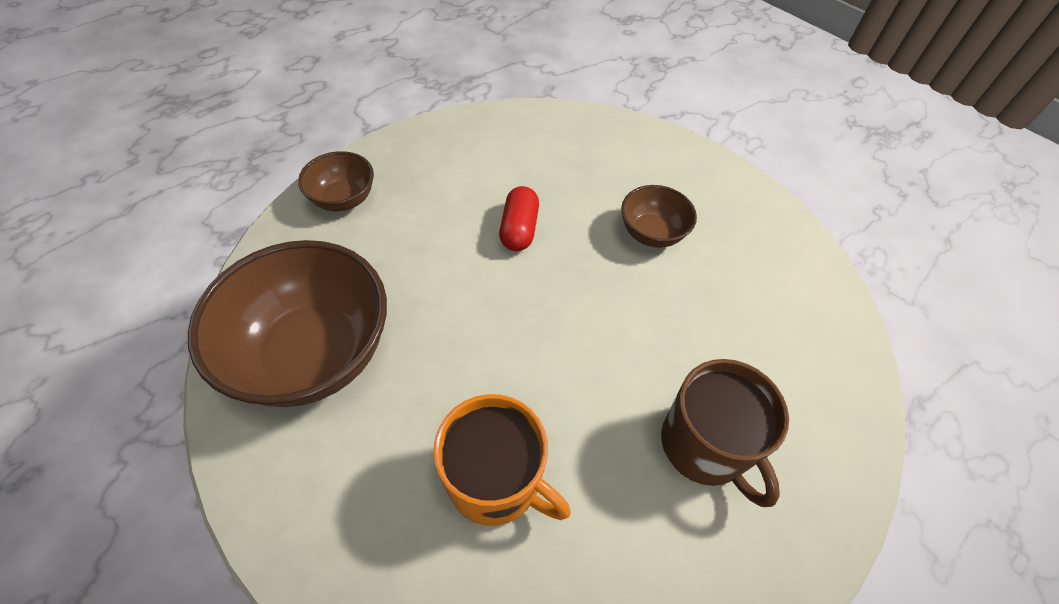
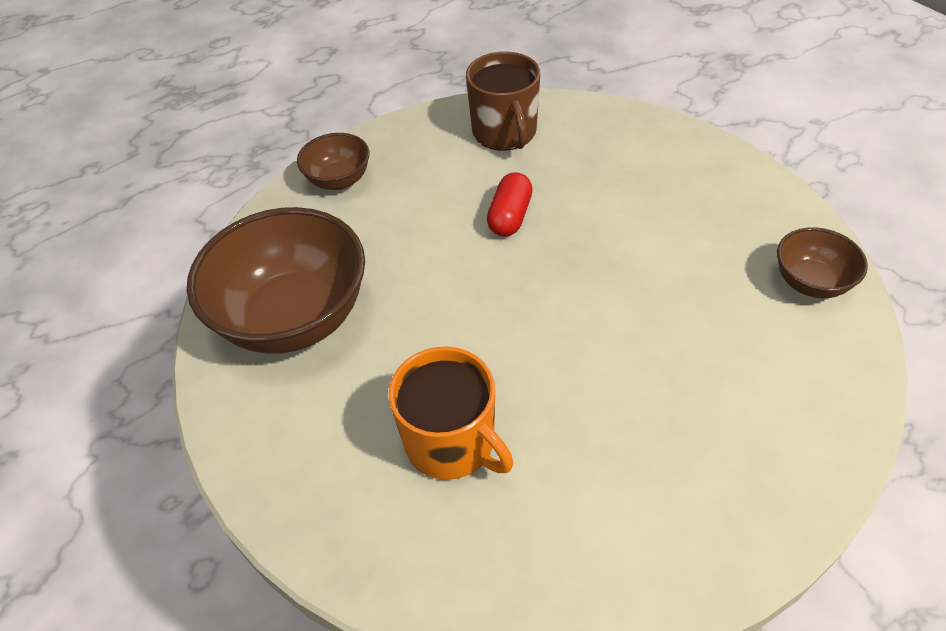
camera: 15 degrees right, 5 degrees down
(651, 233) = (651, 228): brown bowl -> brown bowl (810, 282)
(705, 445) = (670, 432): brown mug -> brown mug (505, 132)

